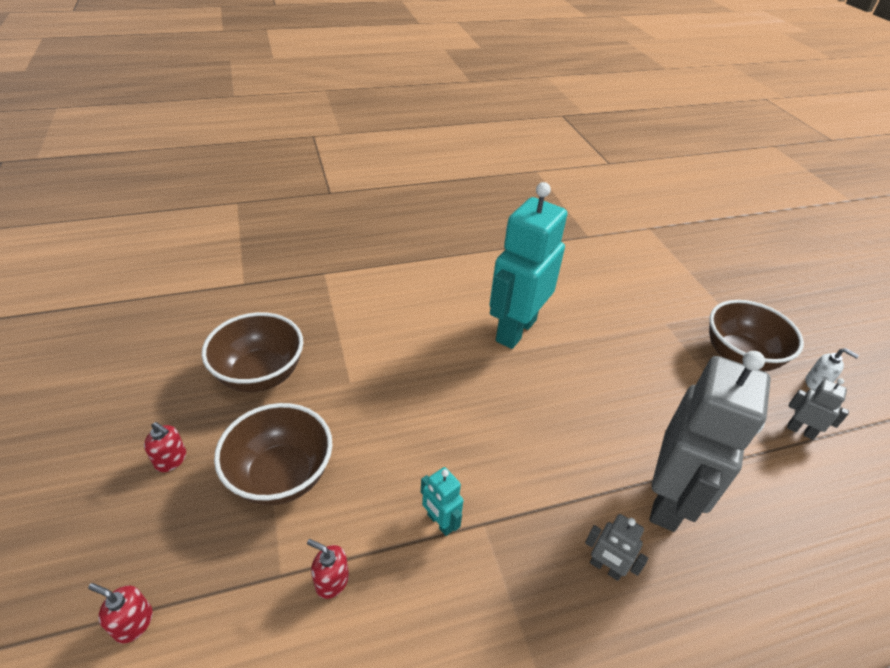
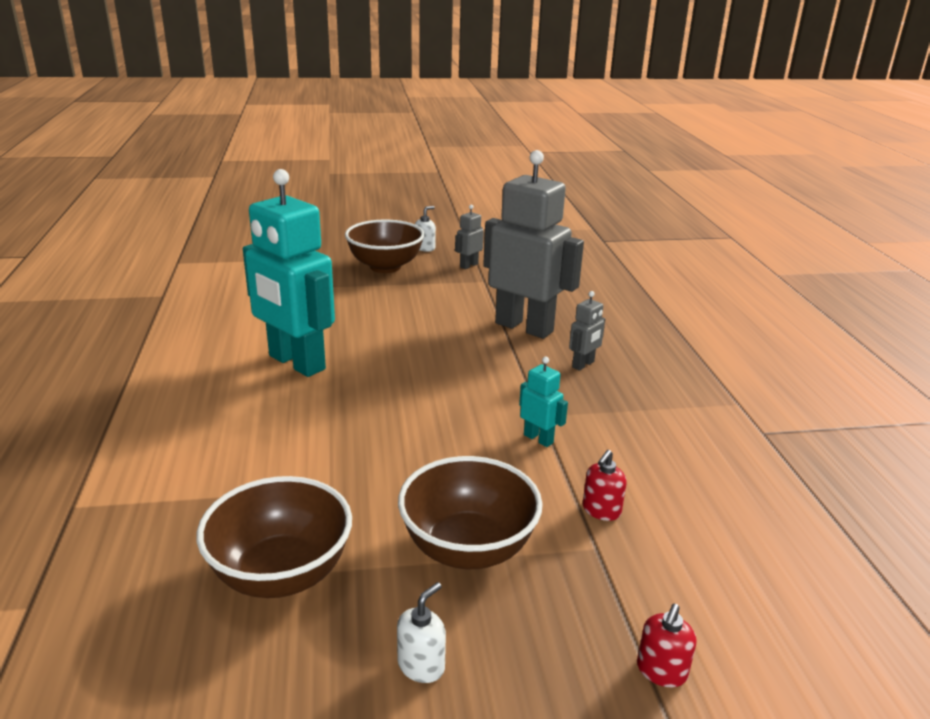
camera: 80 degrees left, 15 degrees down
(171, 460) = (421, 665): red soap dispenser -> white soap dispenser
(440, 522) = (538, 439): turquoise robot -> turquoise robot turned 105 degrees counterclockwise

